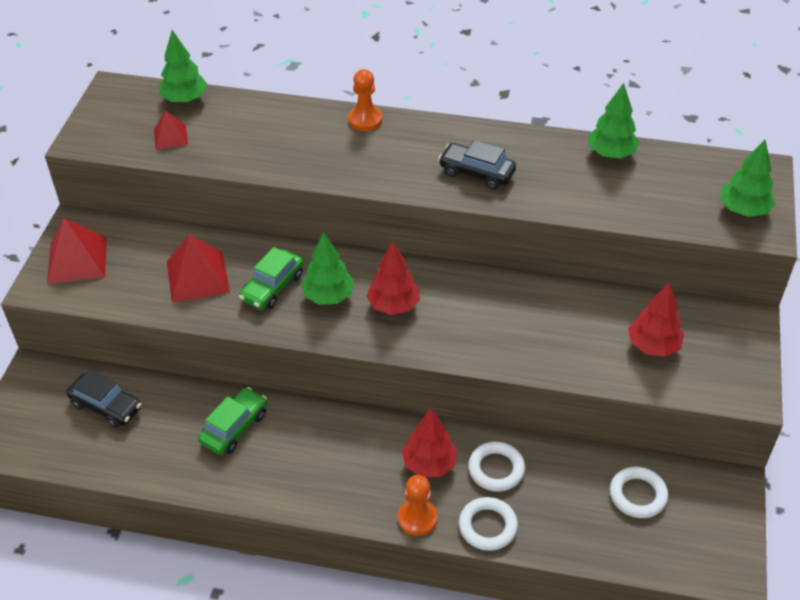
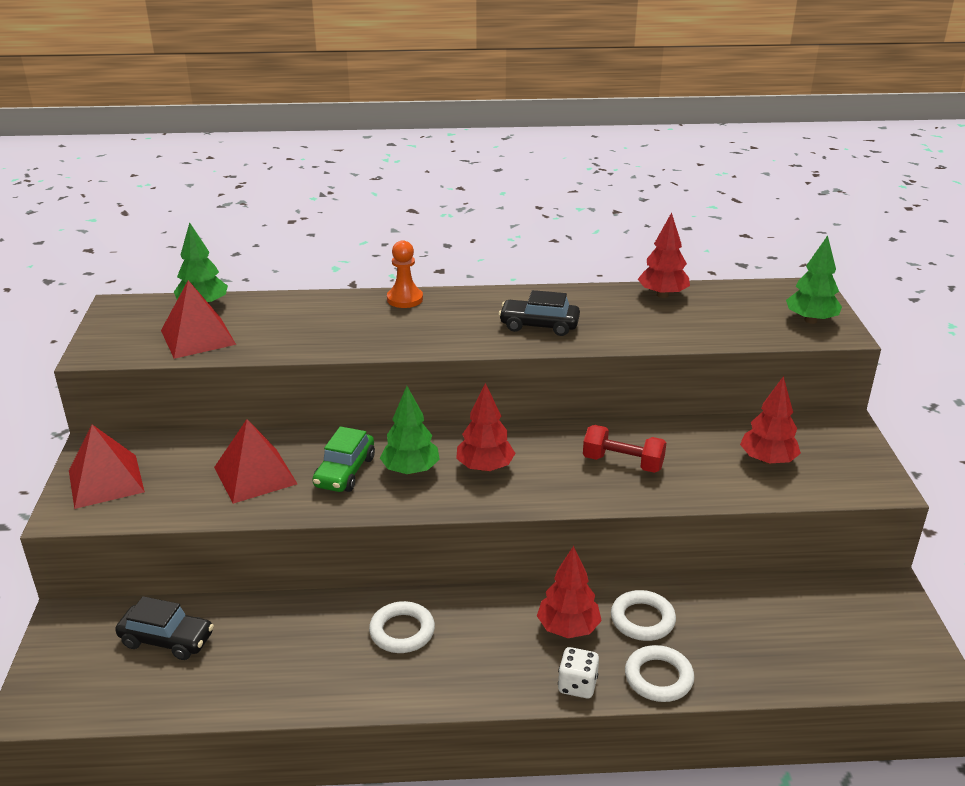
camera: 15 degrees left, 15 degrees down
(170, 137) = (198, 337): red pyramid -> red pyramid, size x1.72
(234, 427) = (331, 633): green car -> none
(417, 518) = (577, 685): orange pawn -> white dice
(518, 323) = (622, 463): none -> red dumbbell
(611, 153) = (662, 295): green tree -> red tree
(637, 495) = (801, 616): white ring -> white ring (402, 631)

